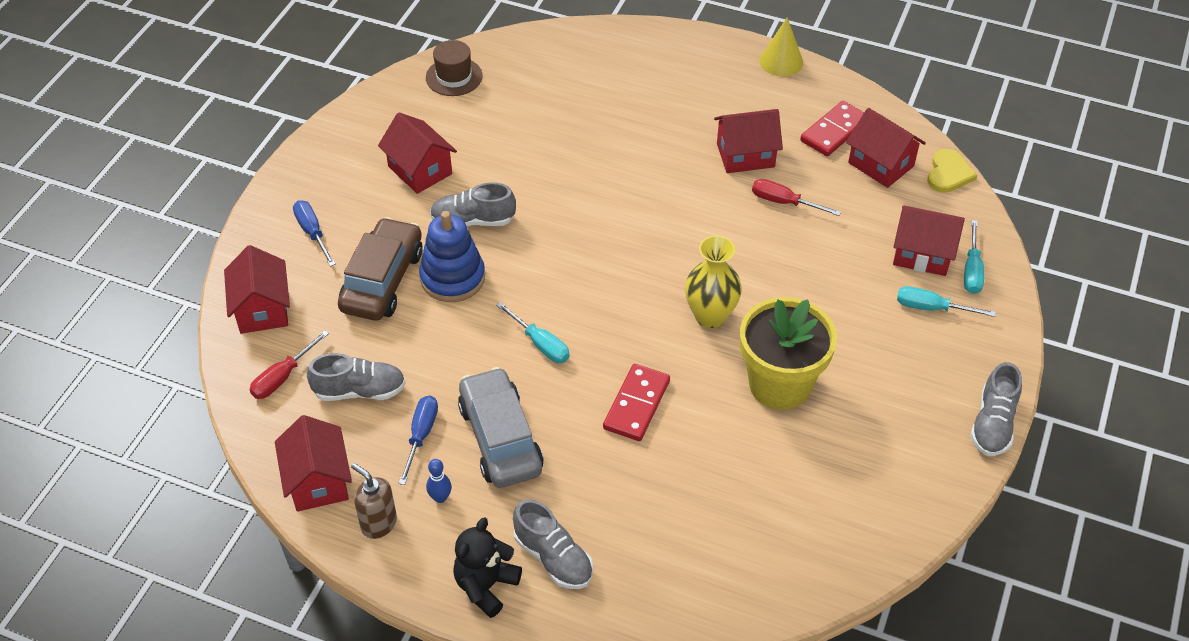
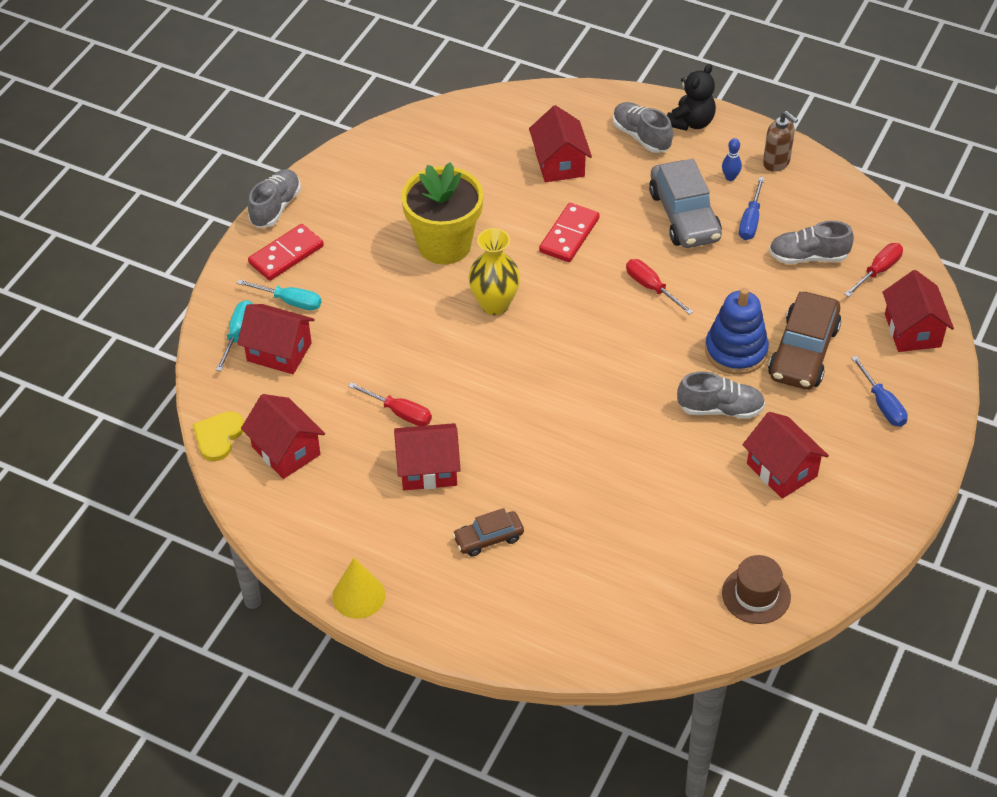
camera: 175 degrees left, 0 degrees up
(318, 481) = (830, 192): red house -> red house (559, 163)
(540, 344) = (651, 287): turquoise screwdriver -> red screwdriver
(681, 105) = (488, 538): none -> brown car
(834, 131) = (323, 494): red domino -> red domino (286, 255)

